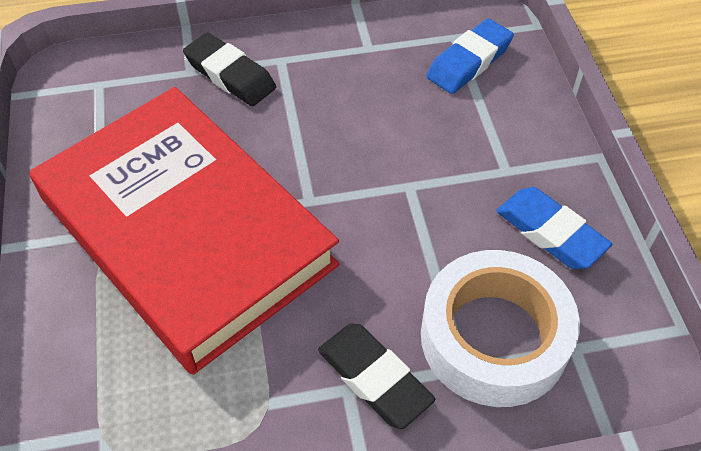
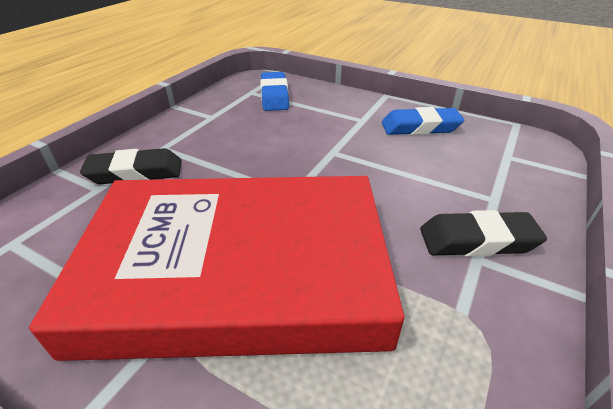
camera: 50 degrees left, 15 degrees down
(494, 337) = (479, 177): white tape -> none

